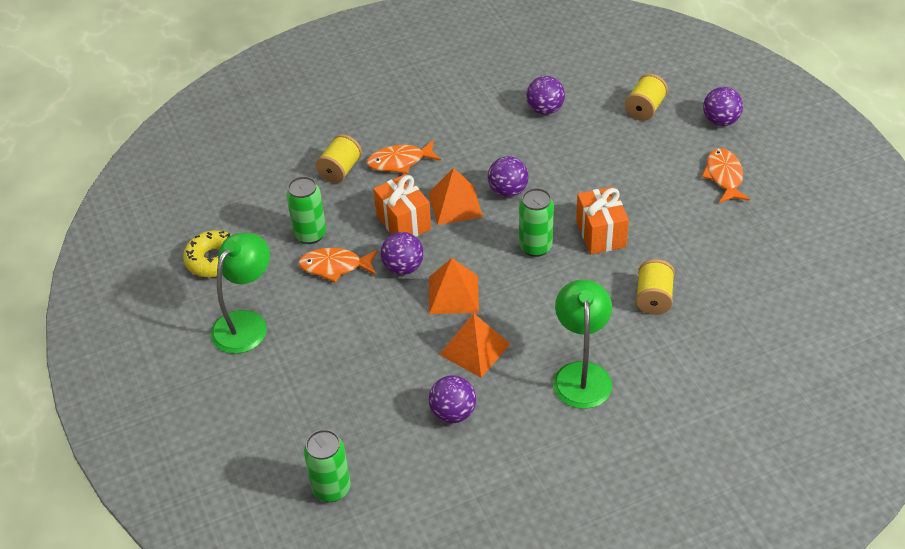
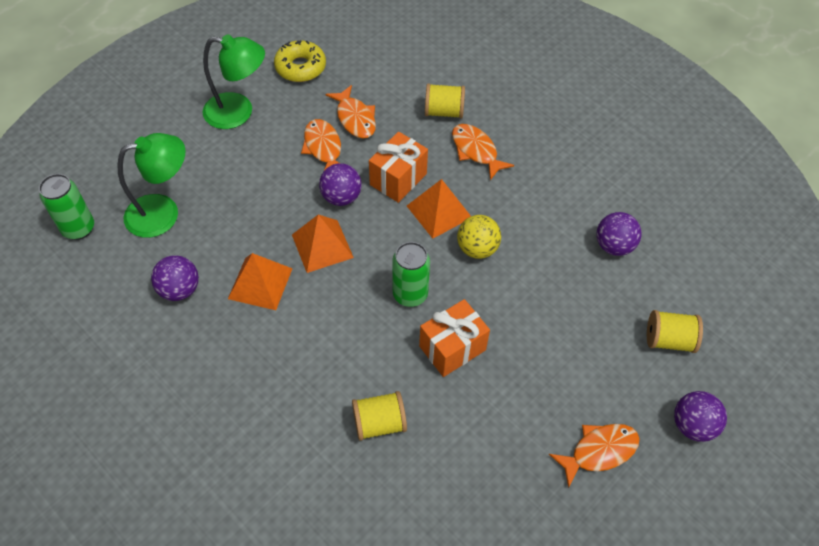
camera: 65 degrees right, 10 degrees up
(310, 234) = (355, 118): green can -> orange fish
(508, 191) = (477, 249): purple ball -> yellow ball
(581, 374) = (255, 382): green lamp -> green lamp (163, 212)

